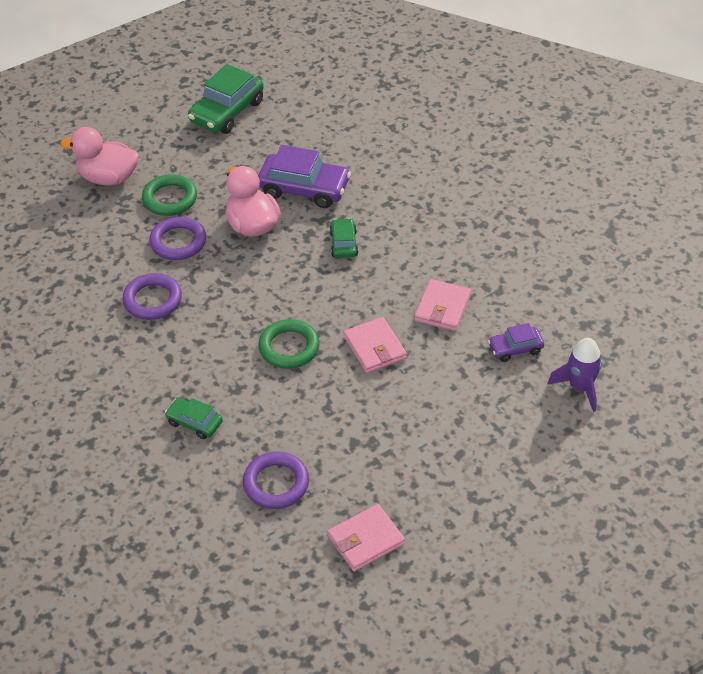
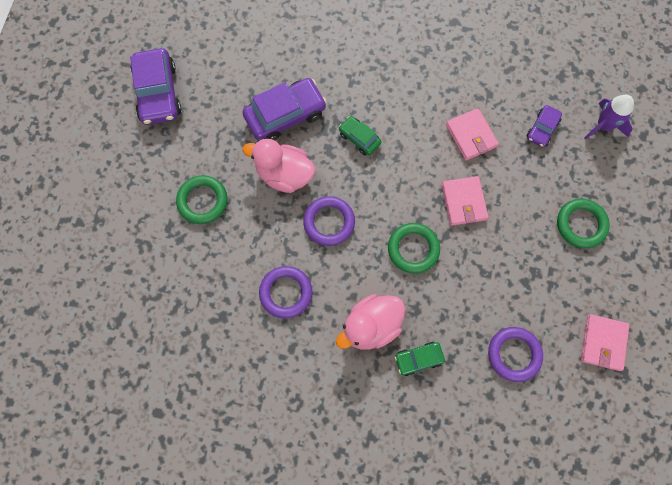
camera: 45 degrees left, 25 degrees up
(108, 178) = (137, 221): pink duck -> pink duck (371, 326)
(178, 242) = (249, 231): purple ring -> purple ring (329, 222)
(227, 111) = (158, 93): green car -> purple car
(374, 348) = (463, 202): pink wallet -> pink wallet turned 60 degrees clockwise
(460, 441) = (581, 224): none -> green ring

